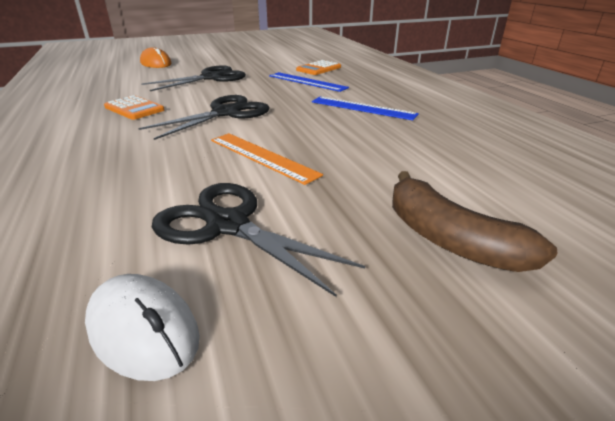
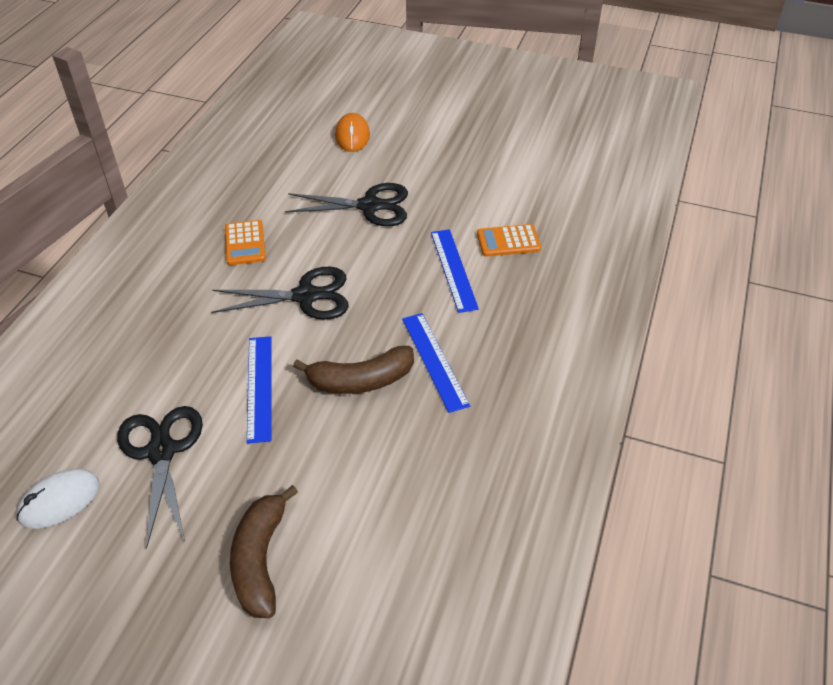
camera: 40 degrees right, 15 degrees up
(143, 330) = (59, 501): white mouse -> white mouse turned 60 degrees clockwise
(262, 156) = (260, 387): orange ruler -> blue ruler
(333, 128) = (361, 380): none -> brown banana

